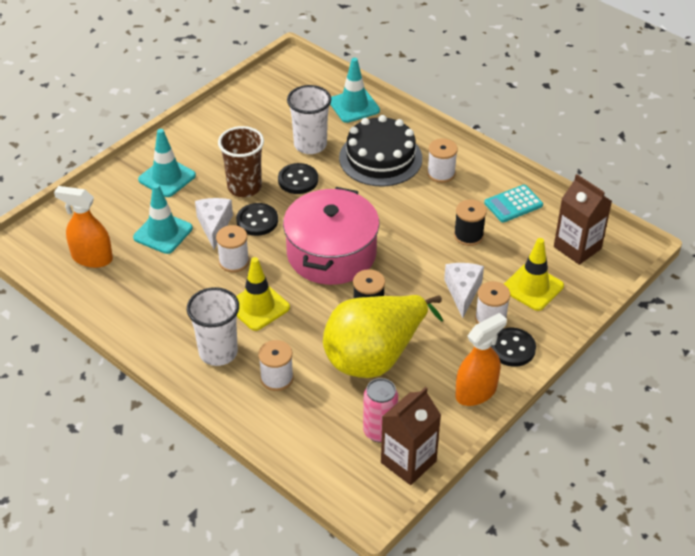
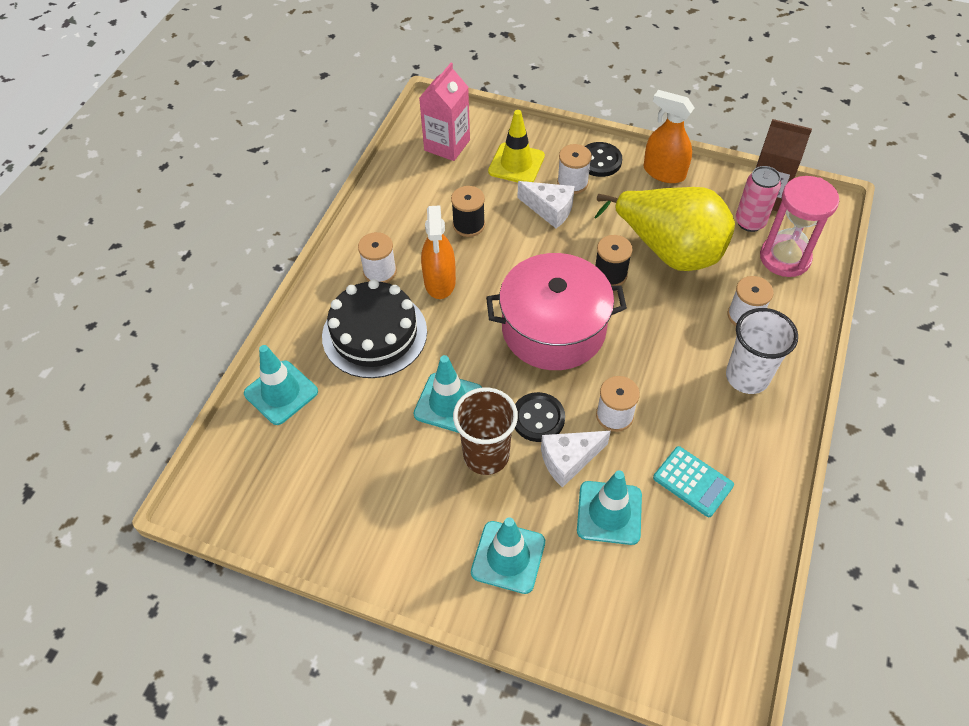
camera: 110 degrees left, 10 degrees up
(92, 258) = (694, 577): orange spray bottle -> orange spray bottle (440, 281)
(258, 306) = (665, 366): yellow traffic cone -> none
(298, 180) = (448, 403): black button -> turquoise traffic cone
(310, 145) = (377, 413): white cup -> none
(323, 438) = (785, 258): none -> pink hourglass
(463, 292) = (550, 210): white cheese -> white cheese turned 135 degrees counterclockwise
(513, 204) = (405, 202): turquoise calculator -> turquoise calculator (693, 482)
(577, 248) = (447, 145): brown carton -> pink carton

